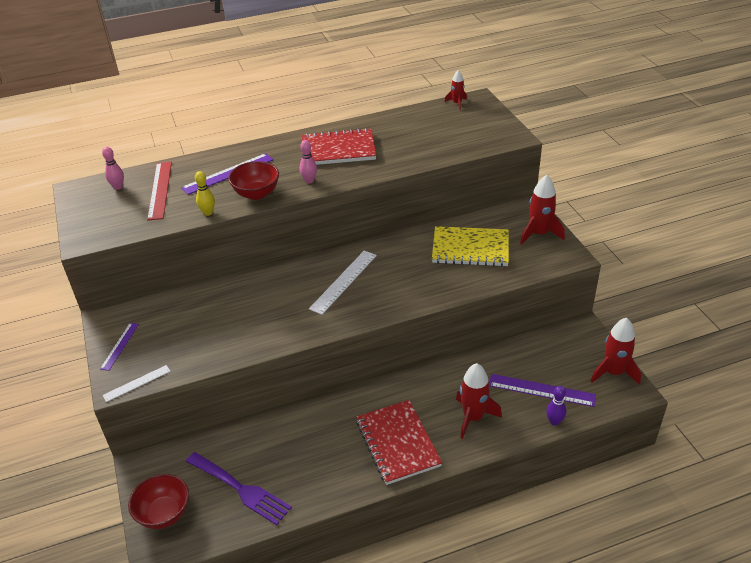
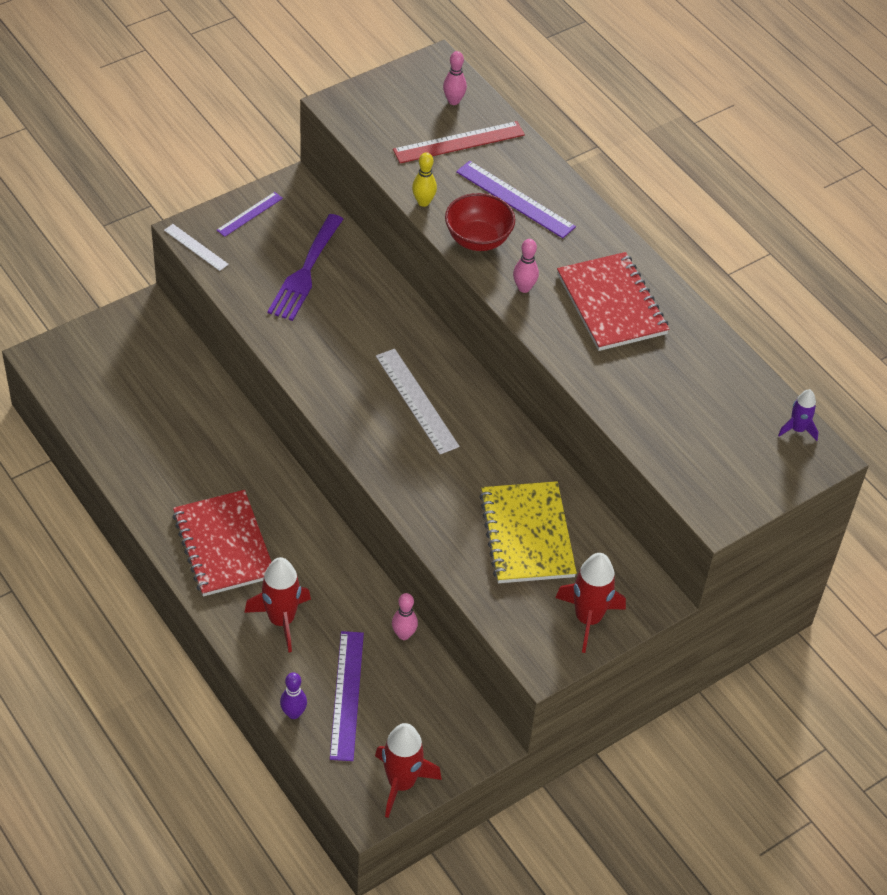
camera: 70 degrees right, 10 degrees up
(120, 346) = (249, 214): purple ruler -> purple ruler turned 45 degrees counterclockwise
(164, 513) = (88, 350): red bowl -> none
(241, 489) = (130, 408): purple fork -> purple fork (305, 272)
(343, 281) = (416, 401): white ruler -> white ruler turned 45 degrees clockwise
(398, 443) = (224, 545): red notebook -> red notebook turned 75 degrees counterclockwise
(457, 103) = (797, 429): red rocket -> purple rocket
(495, 354) = (404, 634): none -> pink bowling pin

